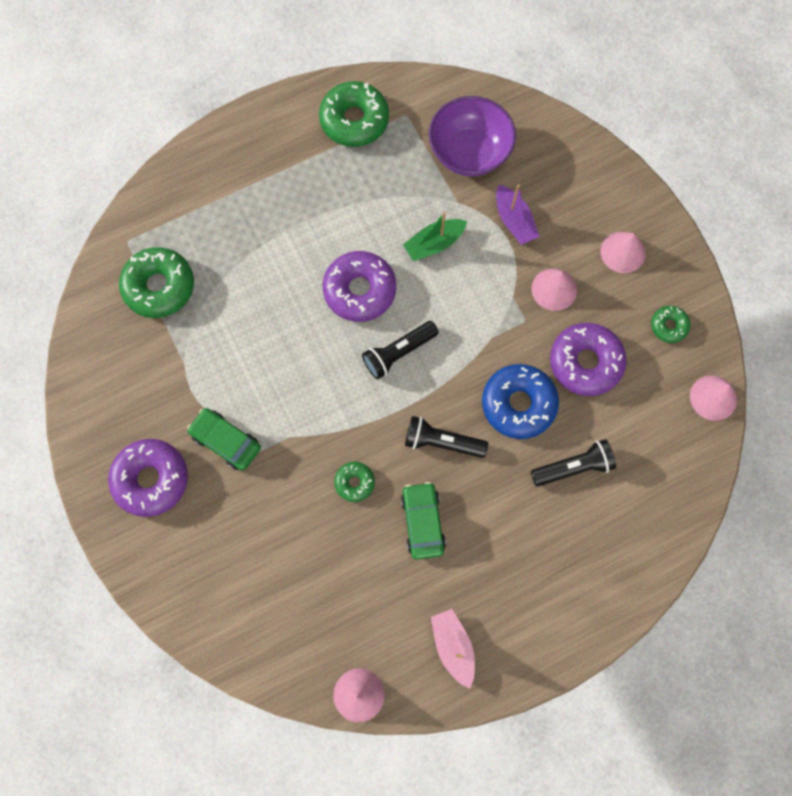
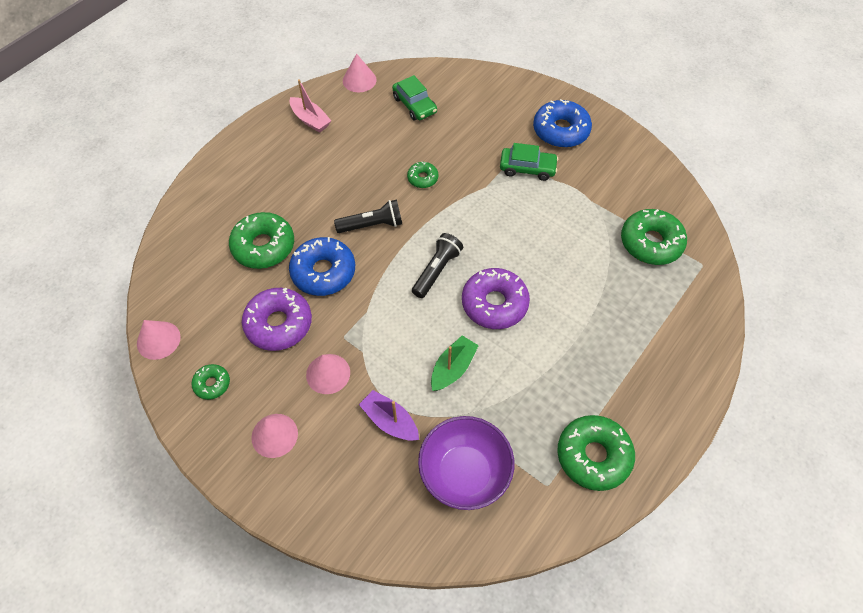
camera: 155 degrees right, 15 degrees down
(151, 479) = (560, 131): purple donut -> blue donut
(422, 522) = (362, 174): green car -> green car (414, 105)
(573, 467) = (263, 246): black flashlight -> green donut

